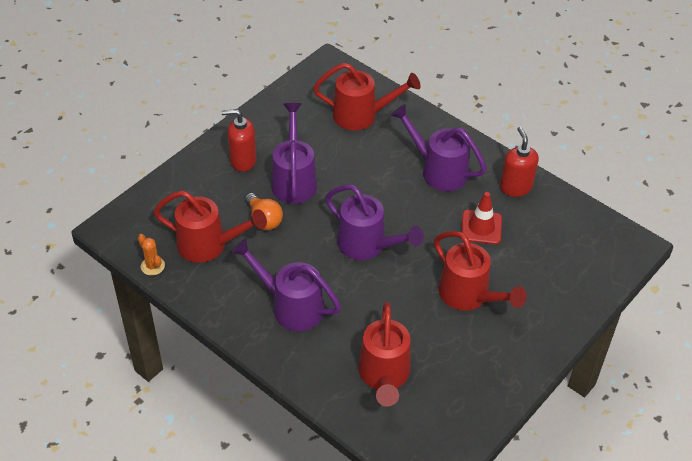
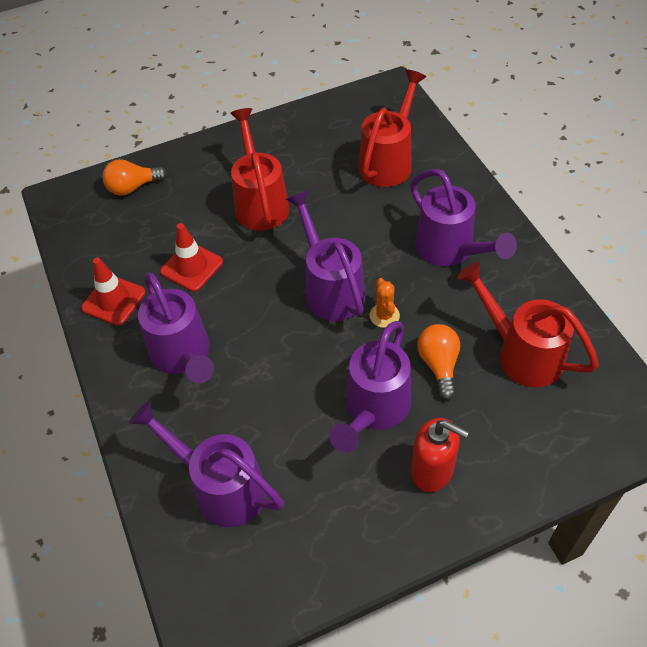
camera: 150 degrees left, 5 degrees up
(152, 266) = (600, 350): orange cactus -> orange cactus (384, 315)
(361, 115) = (221, 487): red watering can -> purple watering can
(515, 187) = (114, 300): red soap dispenser -> red traffic cone
(584, 274) = (133, 187): none -> orange light bulb

